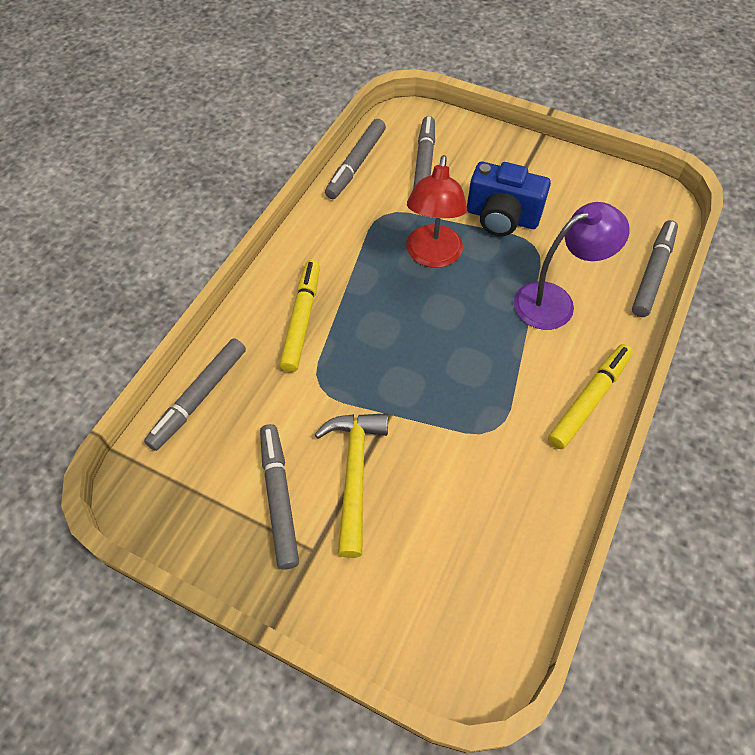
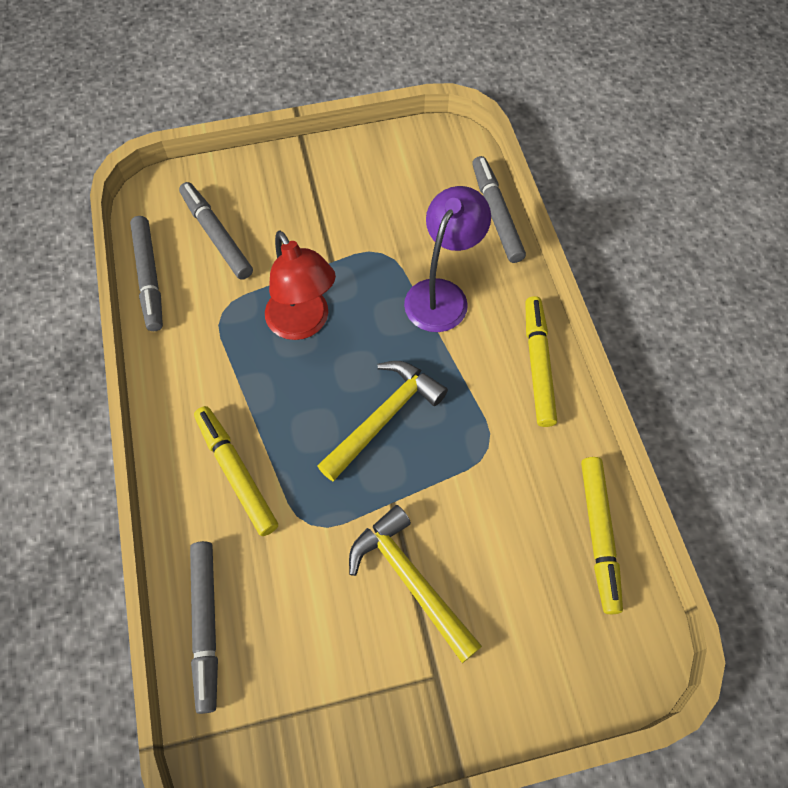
camera: 40 degrees left, 5 degrees up
(279, 498) = (366, 656): grey marker -> none
(435, 354) = (384, 417): none -> yellow hammer
(502, 217) = (333, 244): blue camera -> none
(526, 555) = (598, 535): none -> yellow marker

